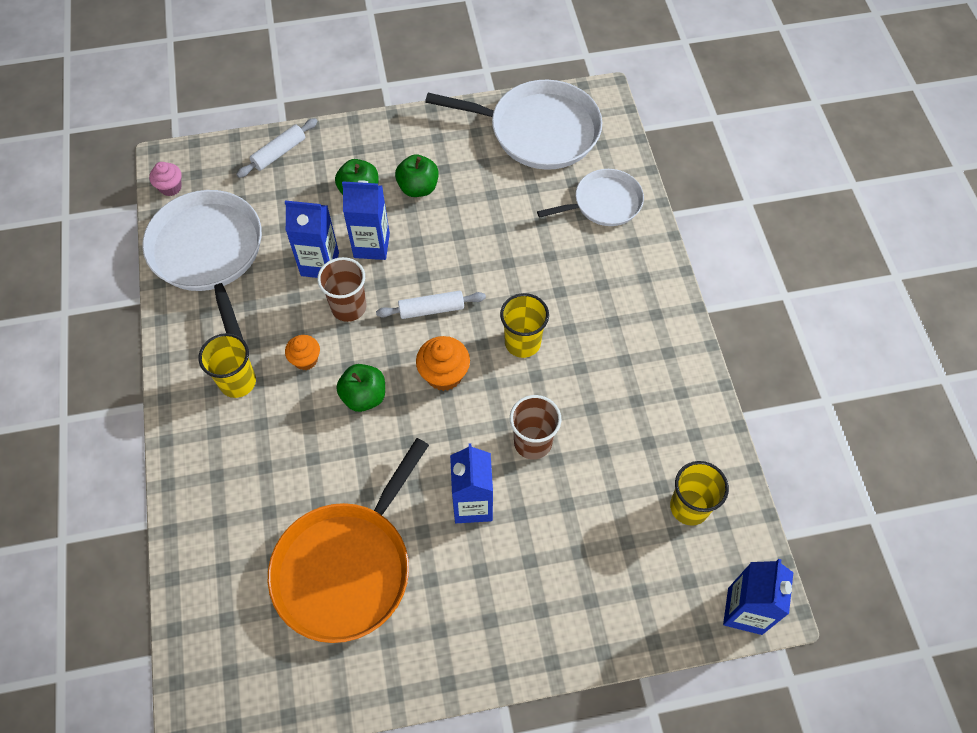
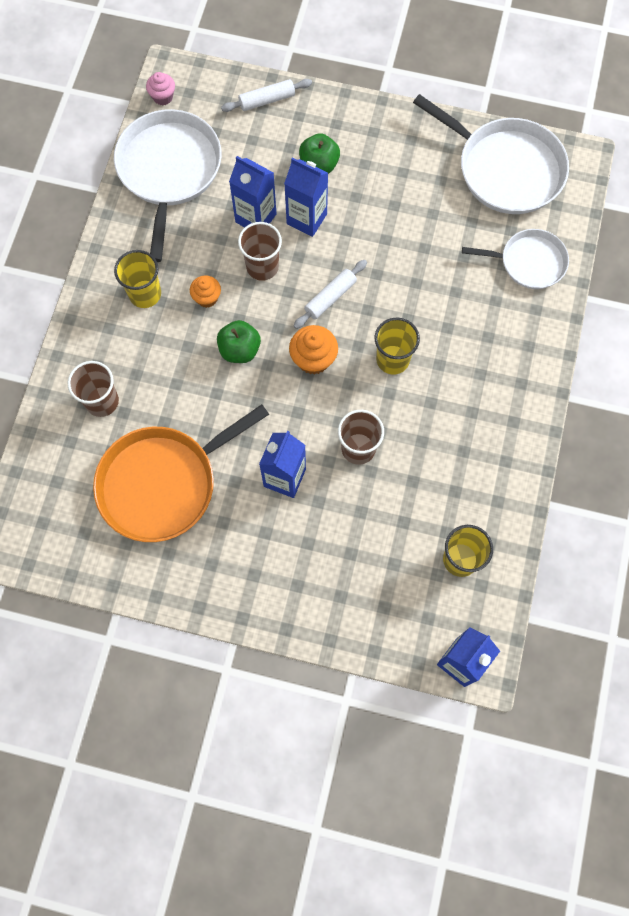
camera: 25 degrees right, 10 degrees up
(240, 511) = (102, 401): none -> brown cup
(418, 188) = (371, 181): green apple -> none
(431, 309) = (330, 297): white rolling pin -> white rolling pin turned 60 degrees counterclockwise

